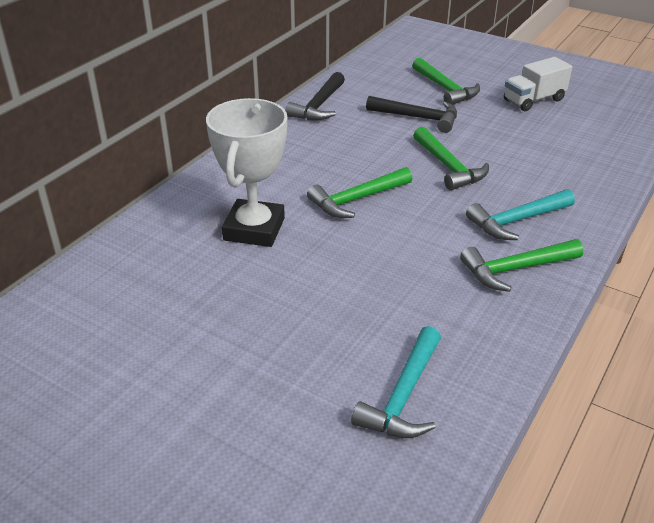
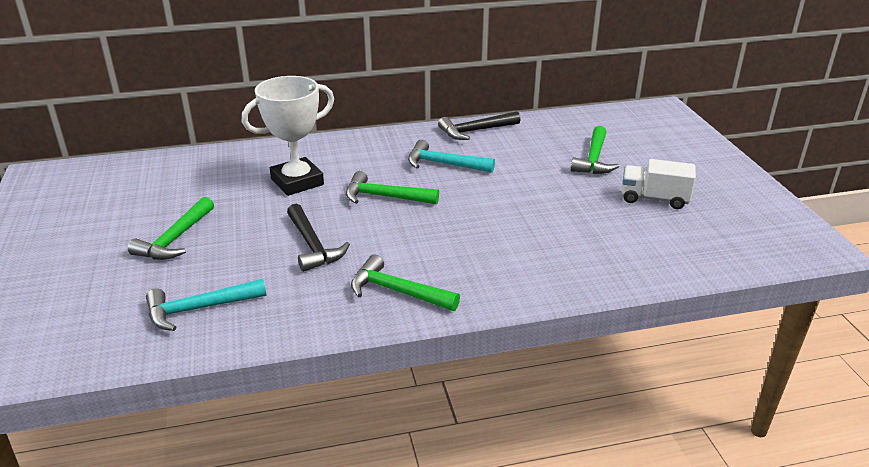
camera: 45 degrees right, 5 degrees down
(418, 118) = (530, 168): black hammer -> black hammer (312, 245)
(448, 167) = (485, 209): green hammer -> green hammer (175, 239)
(517, 221) = (461, 266): turquoise hammer -> turquoise hammer (444, 164)

